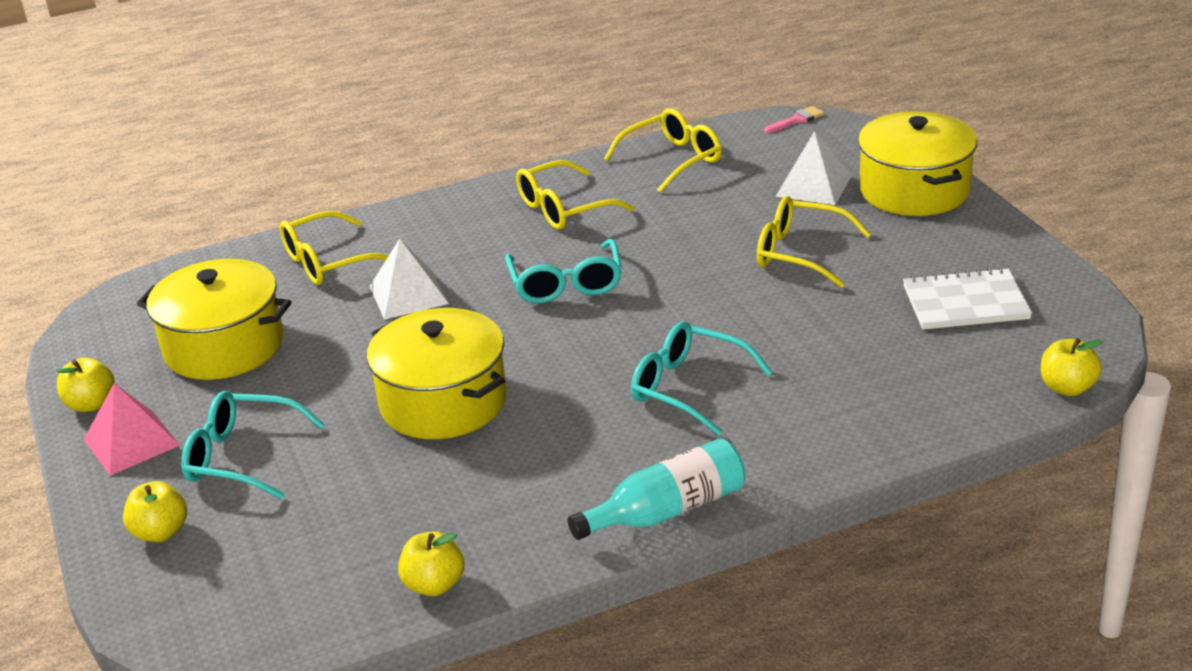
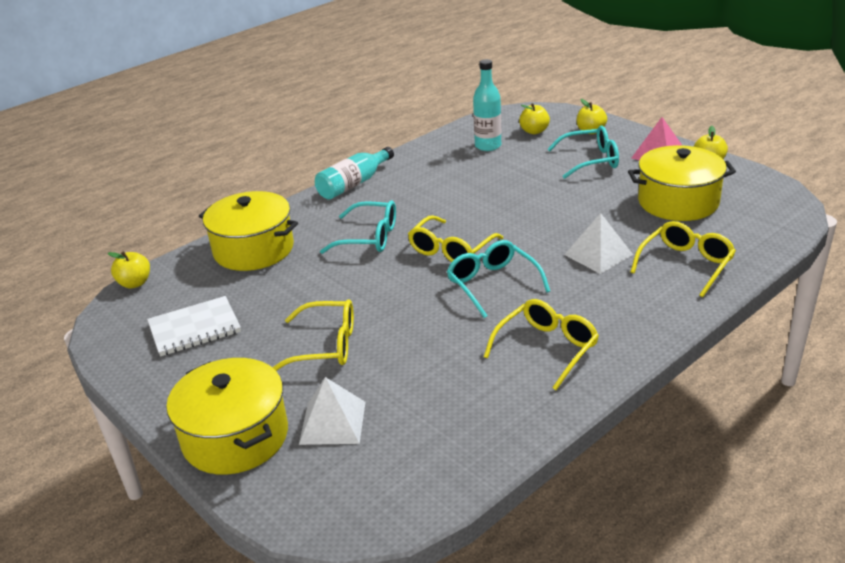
camera: 160 degrees right, 0 degrees up
(368, 546) = (488, 146): none -> turquoise bottle
(434, 585) = (445, 141): yellow apple -> yellow apple (534, 131)
(443, 402) = (509, 203): yellow pot -> yellow pot (253, 249)
(673, 160) = (484, 428): yellow glasses -> yellow glasses (451, 250)
(797, 120) = (377, 523): pink brush -> none

